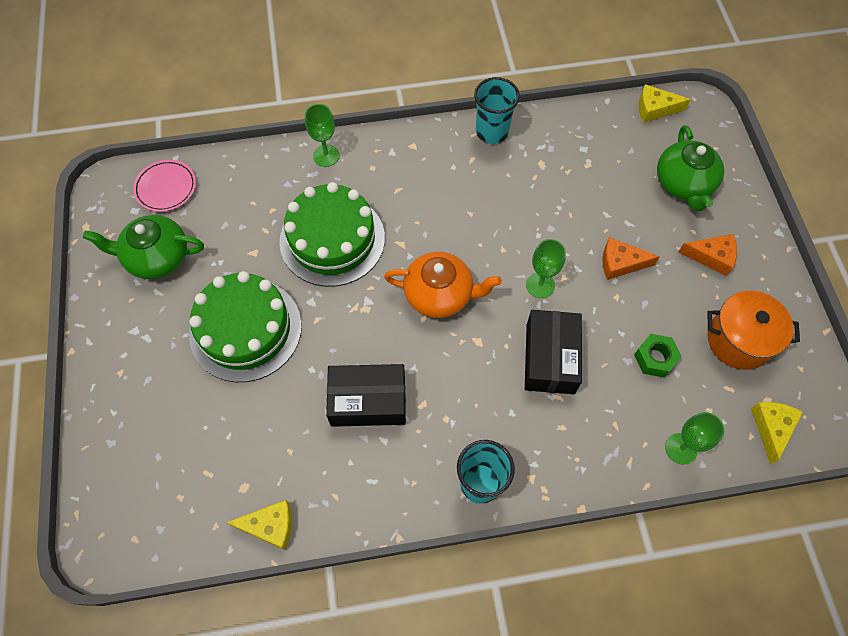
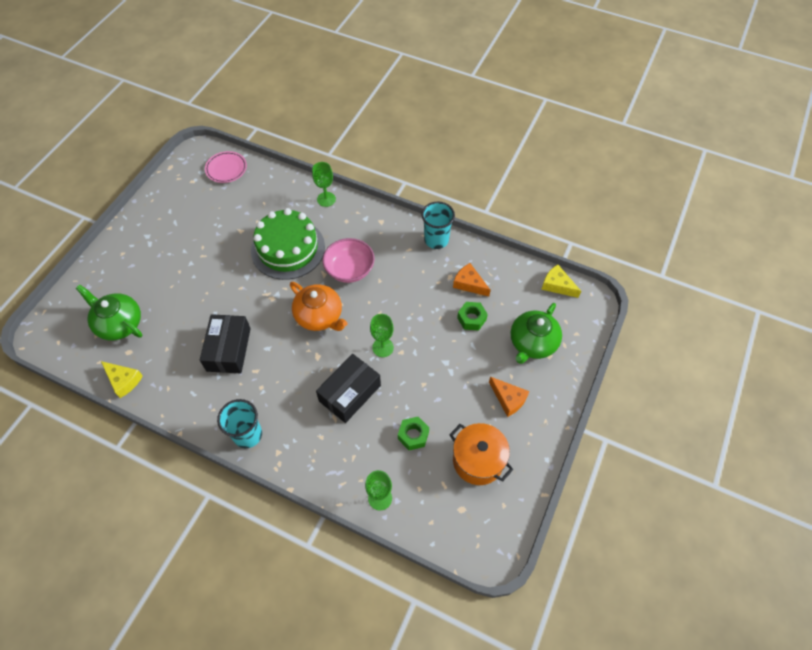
camera: 35 degrees right, 5 degrees down
(157, 257) = (190, 204): green teapot -> green teapot (119, 323)
(245, 329) = (200, 270): green cake -> none
(368, 401) = (228, 349): black box -> black box turned 60 degrees clockwise
(426, 221) = (349, 269): none -> pink bowl
(603, 196) = (471, 319): none -> green nut
(620, 263) = (444, 366): orange cheese -> orange cheese (469, 284)
(771, 428) = (449, 527): yellow cheese -> none

